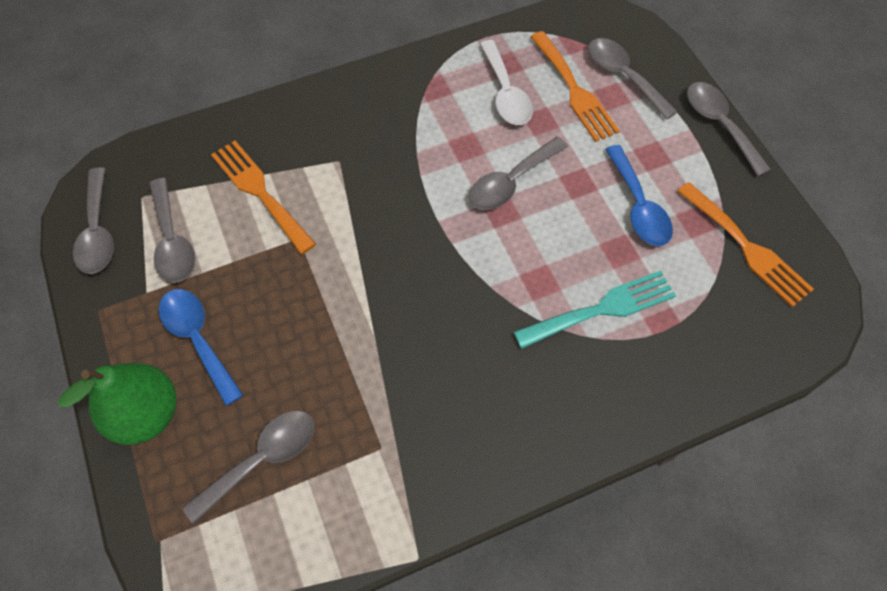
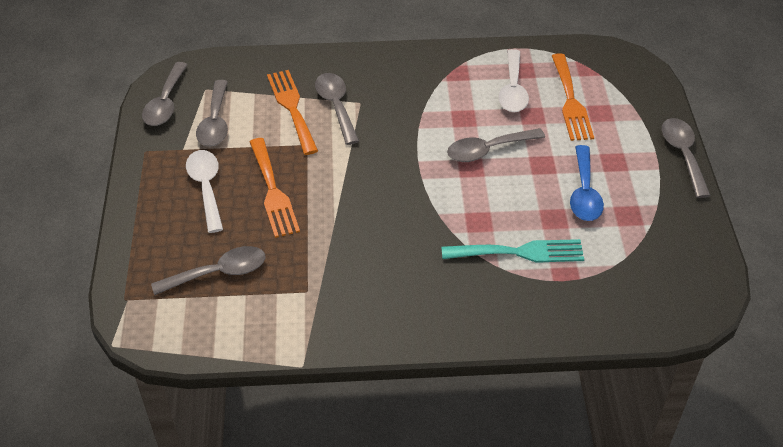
camera: 20 degrees right, 15 degrees down
(146, 414) = (150, 222): green pear -> none
(198, 340) = (206, 188): blue spoon -> white spoon
(624, 76) = (617, 102): grey spoon -> grey spoon (336, 106)
(747, 248) = (662, 244): orange fork -> orange fork (273, 192)

